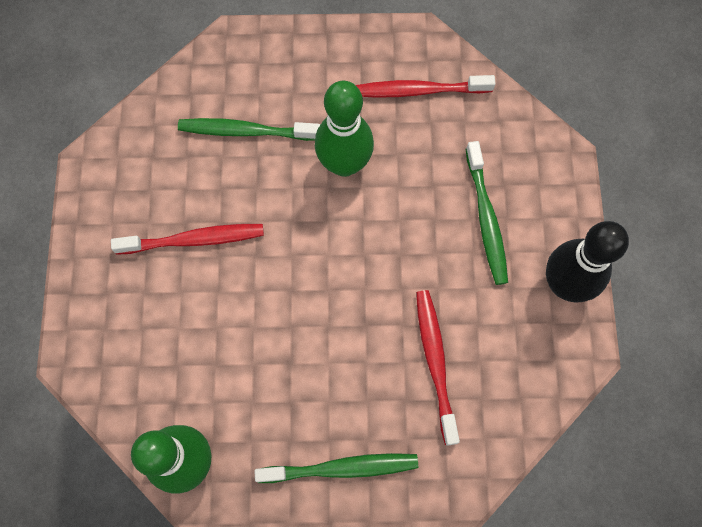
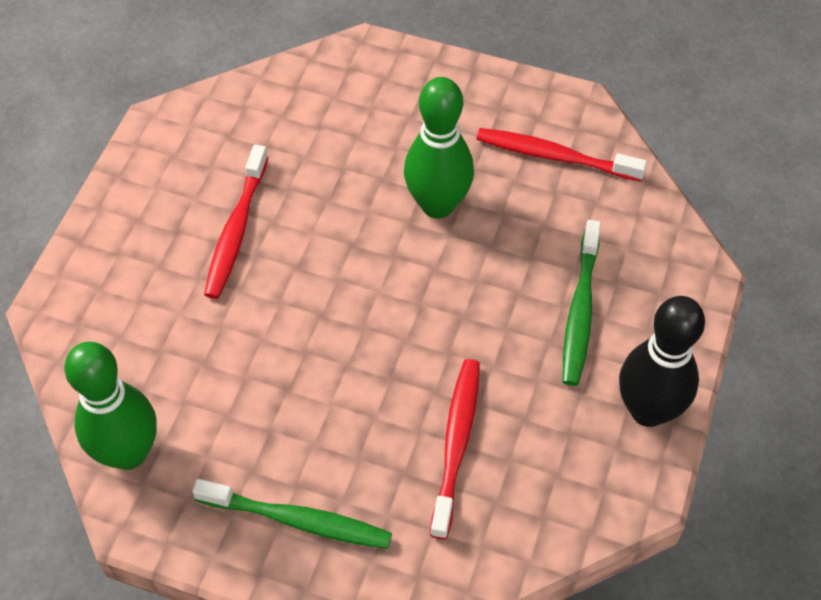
camera: 20 degrees right, 15 degrees down
(194, 240) = (236, 230): red toothbrush -> red toothbrush turned 90 degrees clockwise
(246, 131) = (341, 140): green toothbrush -> none

